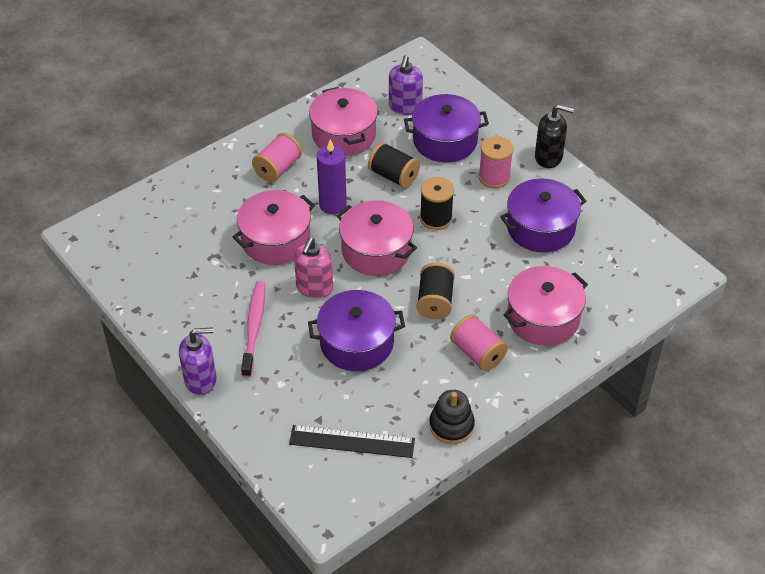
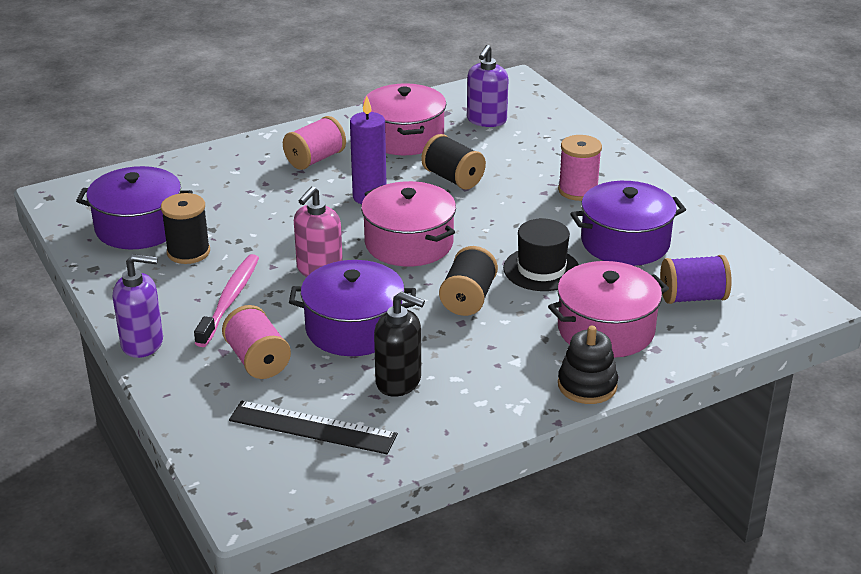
camera: 10 degrees right, 15 degrees down
(275, 240) = (288, 222): pink pot -> none
(436, 218) = (493, 221): black spool -> black spool (188, 252)
(445, 141) = (526, 153): purple pot -> purple pot (139, 227)
(451, 425) = (451, 426): black stacking toy -> black stacking toy (587, 385)
(477, 353) = (509, 355): pink spool -> pink spool (257, 360)
(483, 264) = (541, 269): none -> black hat
(548, 157) = (652, 179): black soap dispenser -> black soap dispenser (399, 381)
(600, 277) = (693, 297): none -> purple spool

